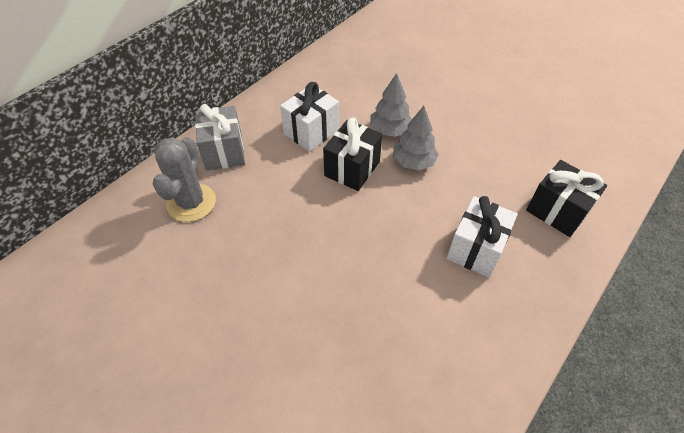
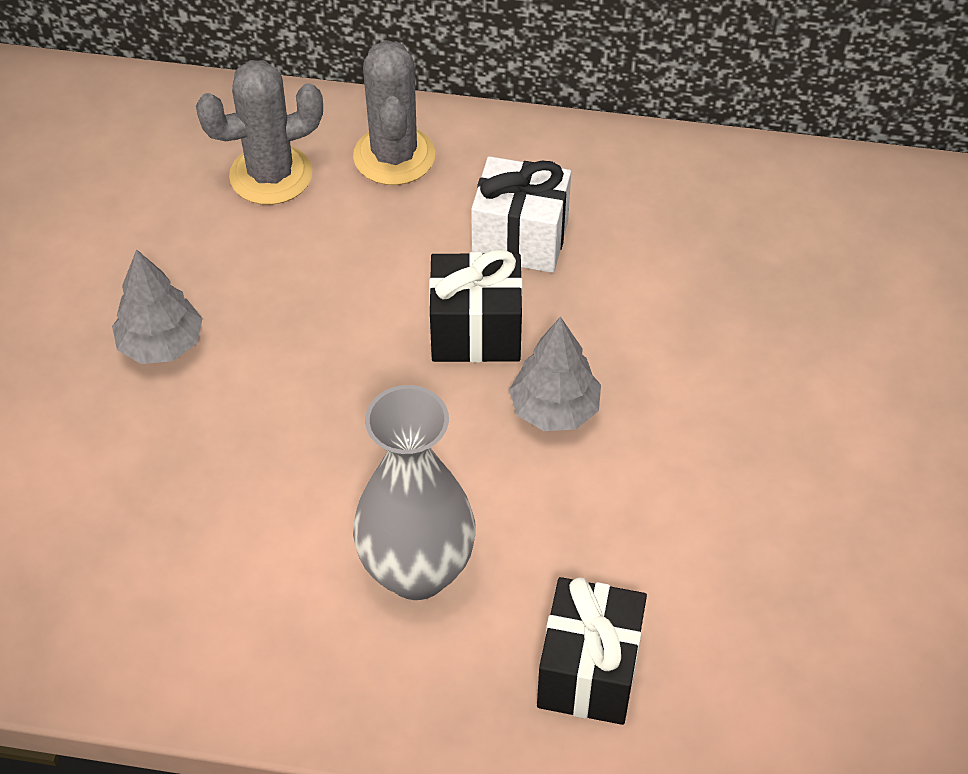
camera: 60 degrees right, 0 degrees up
(224, 152) = (394, 156): grey gift -> grey cactus
(390, 130) = (608, 344): grey tree -> grey tree (161, 344)
(475, 249) = (417, 571): white gift -> grey vase

